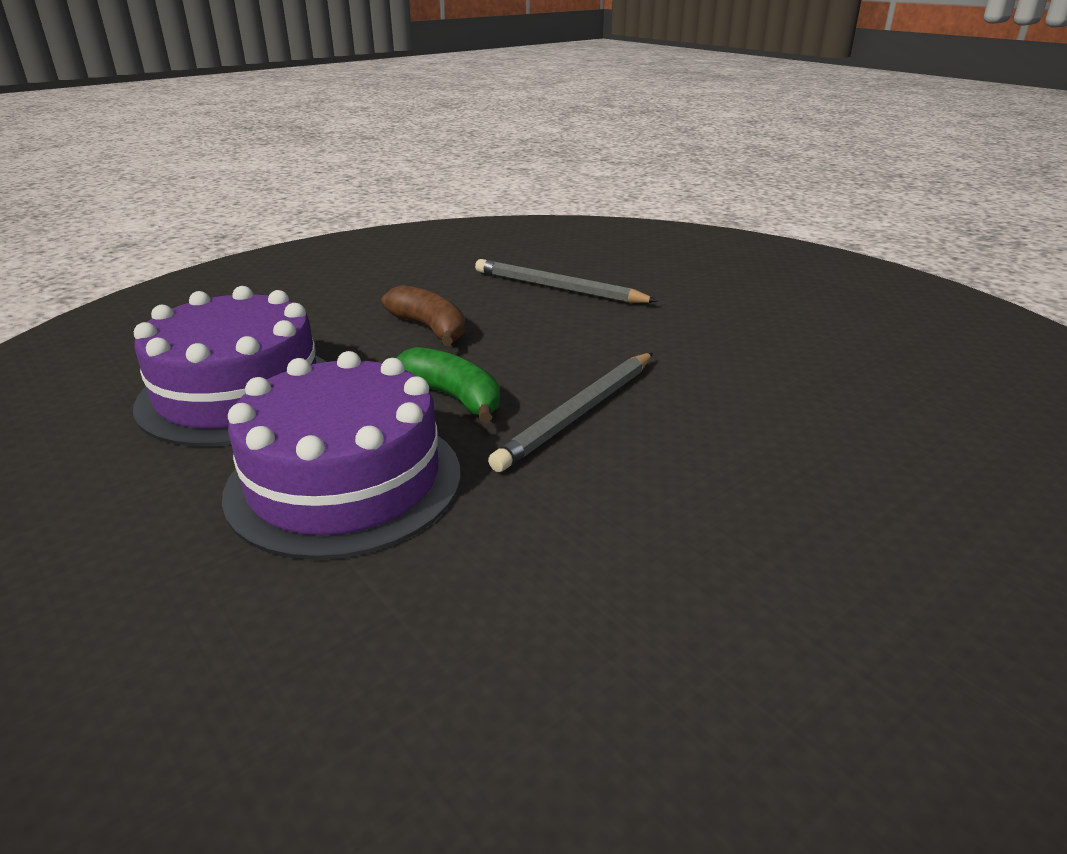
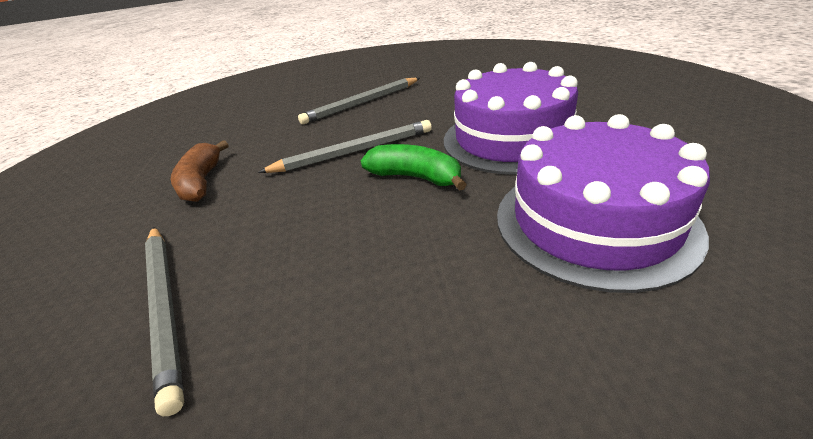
camera: 145 degrees left, 5 degrees up
(429, 328) = (371, 268): brown banana -> brown banana (202, 182)
(453, 397) = (415, 177): green banana -> green banana turned 135 degrees clockwise
(721, 522) = (362, 103): none -> grey pencil

